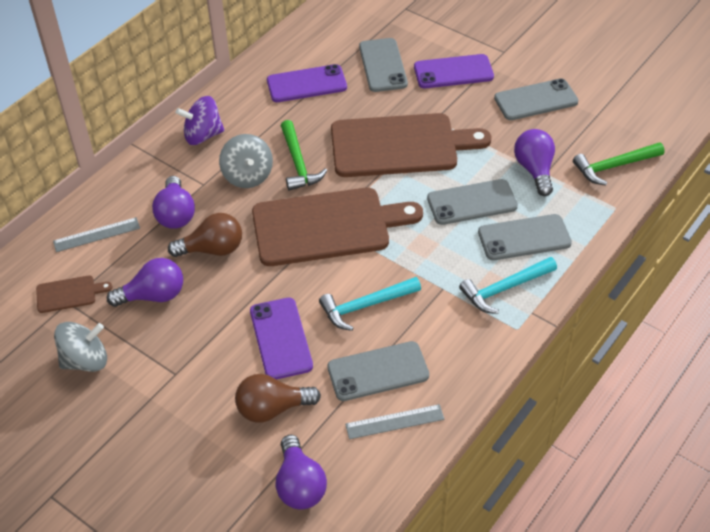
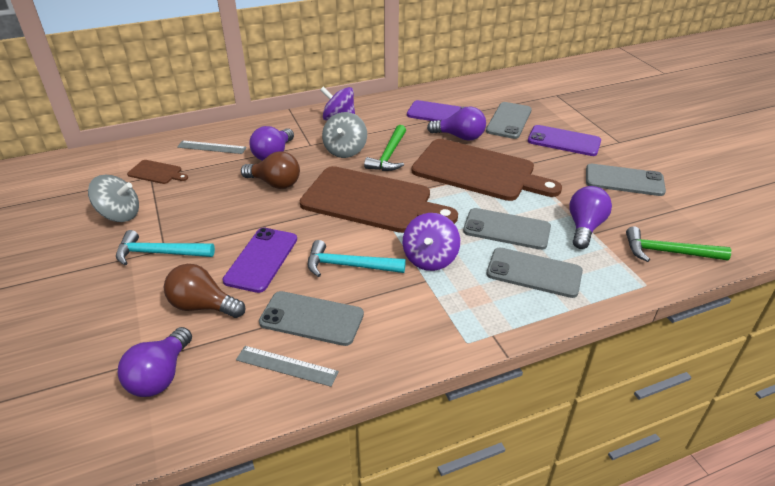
camera: 30 degrees right, 10 degrees down
(153, 296) = (206, 195): purple light bulb -> purple light bulb (460, 137)
(429, 265) = (430, 258): none -> purple spinning top
(504, 289) = (482, 304): turquoise hammer -> turquoise hammer (159, 253)

